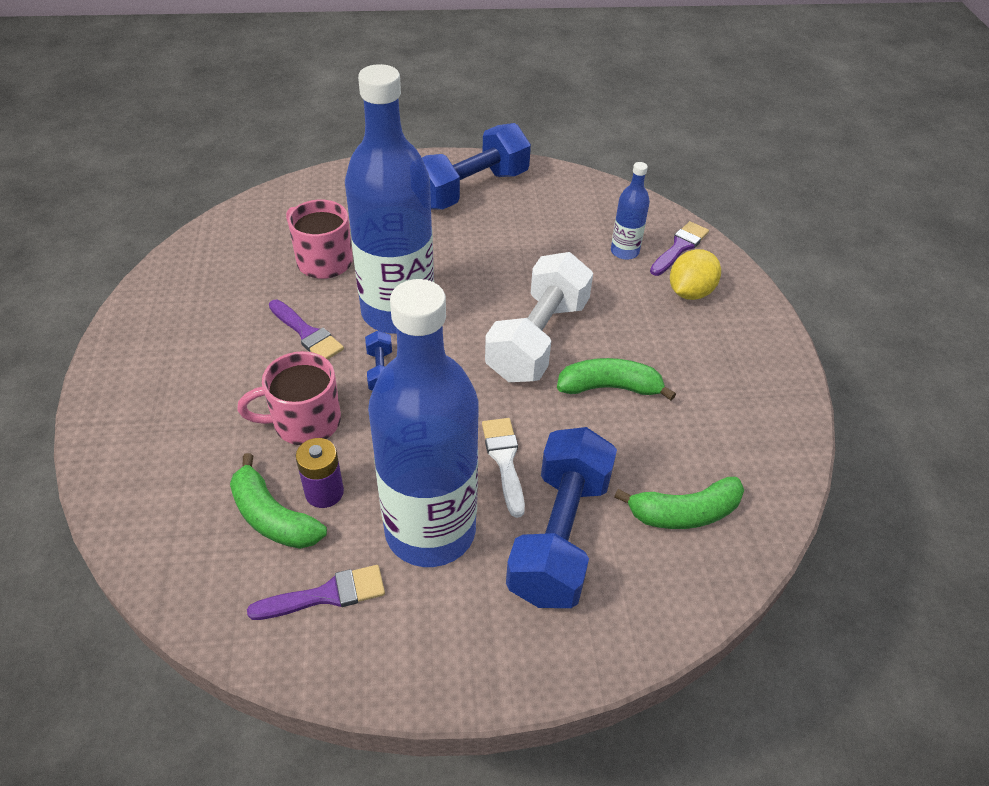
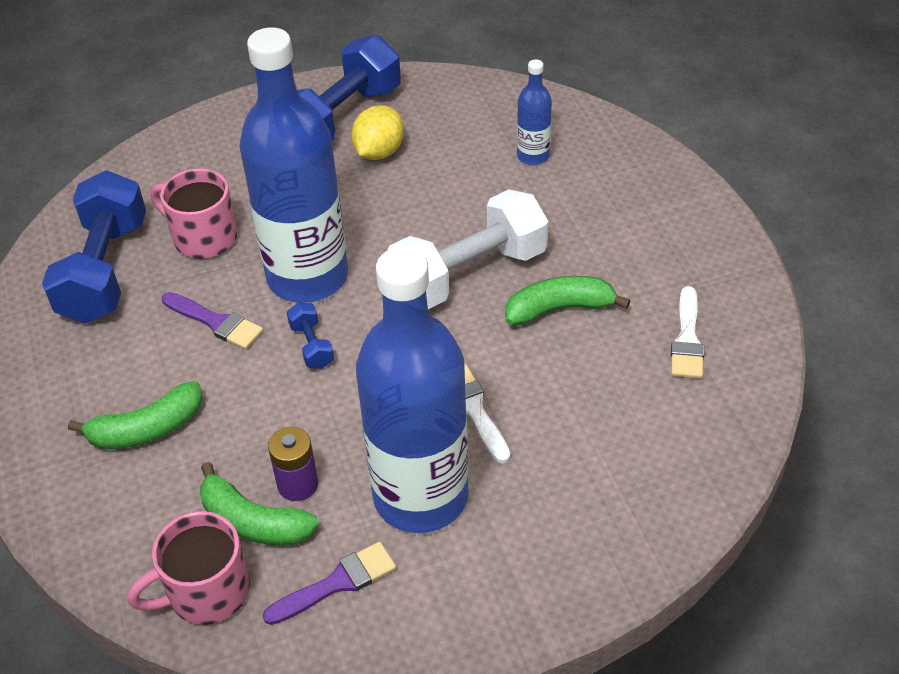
camera: 10 degrees left, 0 degrees up
(304, 422) = (249, 417): pink mug -> pink mug (206, 592)
(537, 339) = (468, 274): white dumbbell -> white dumbbell turned 45 degrees clockwise
(559, 536) = (552, 471): blue dumbbell -> blue dumbbell (104, 270)
(679, 247) = (591, 139): purple brush -> none
(684, 513) = (669, 419): green banana -> green banana (147, 429)
(690, 292) = (615, 187): yellow lemon -> yellow lemon (379, 152)
(720, 441) = (687, 339): none -> white brush

